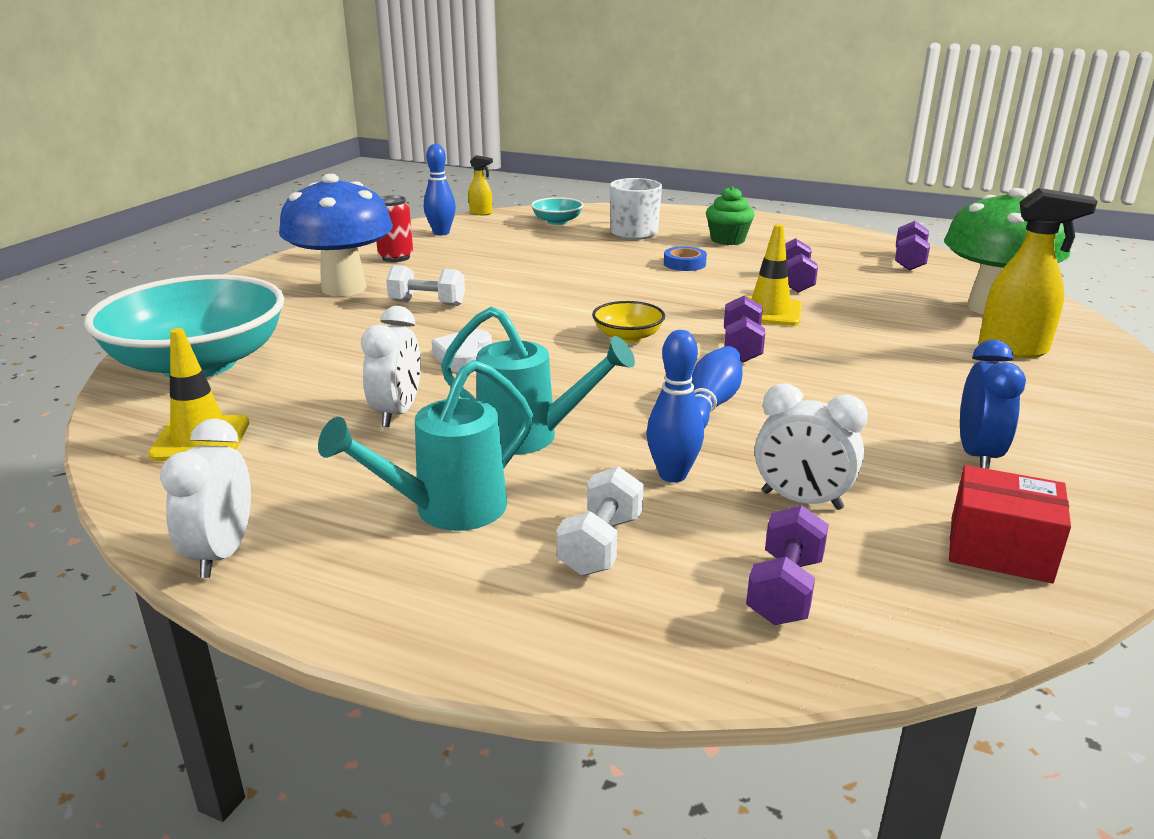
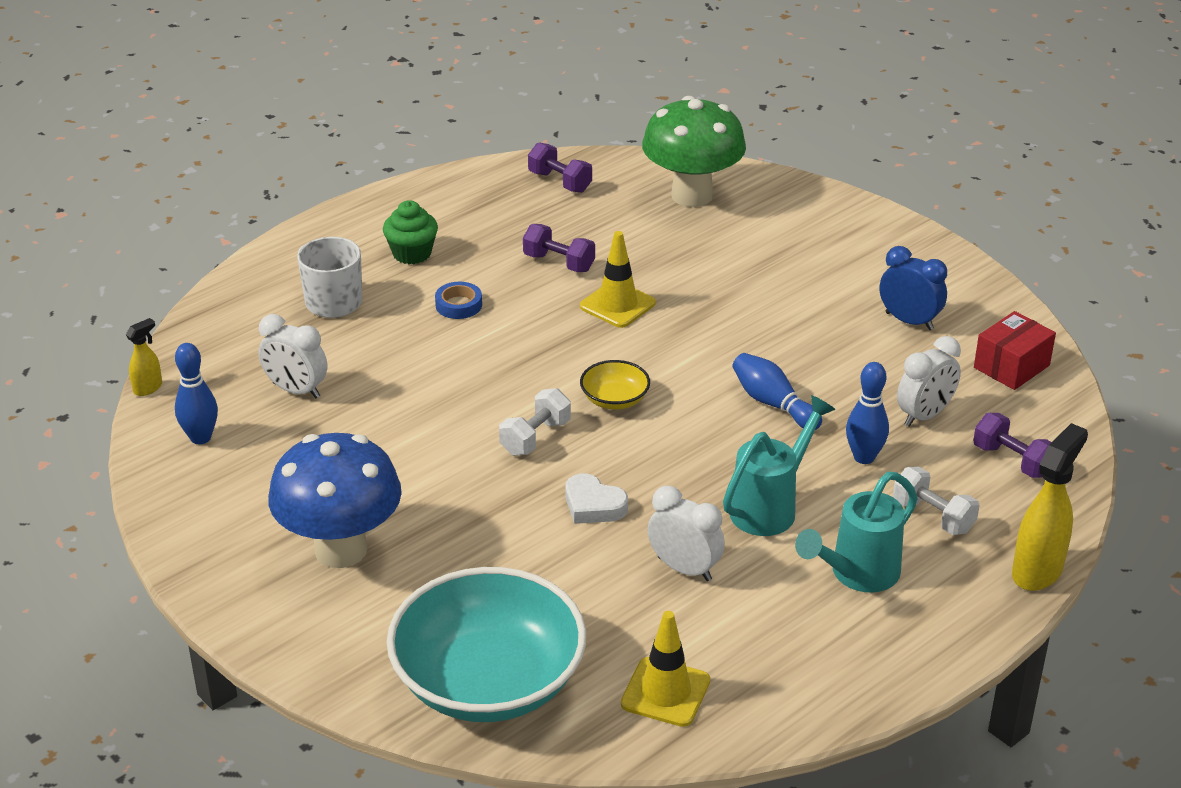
camera: 65 degrees left, 10 degrees up
(222, 553) = (859, 694): white clock -> white clock (296, 390)
(396, 257) = (265, 492): red can -> none
(427, 303) = (437, 499): white dumbbell -> white dumbbell (535, 437)
(446, 511) = (856, 575): turquoise watering can -> turquoise watering can turned 60 degrees clockwise
(557, 221) = (240, 341): turquoise bowl -> none
(741, 347) = (680, 348): purple dumbbell -> none
(1014, 350) = (772, 227): yellow spray bottle -> yellow spray bottle (1037, 571)

